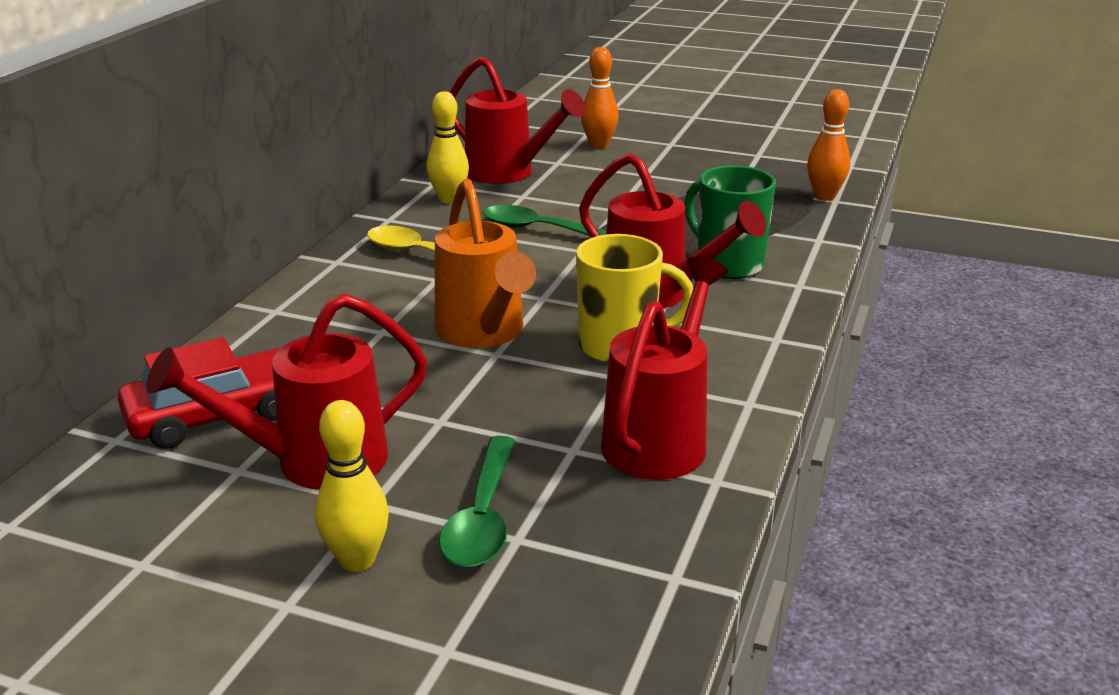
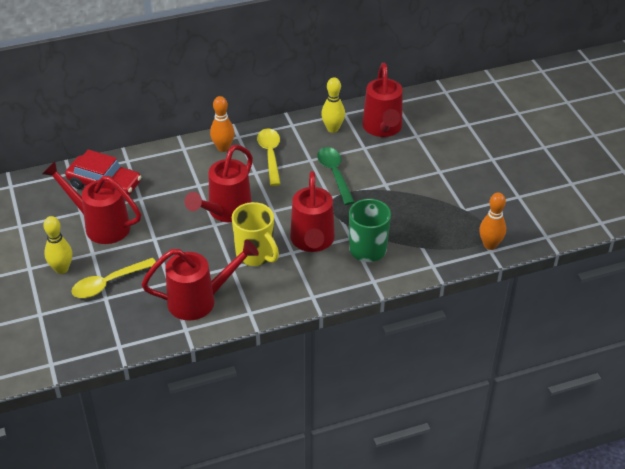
camera: 50 degrees right, 15 degrees up
(483, 517) = (108, 283): green spoon -> yellow spoon
(484, 333) = (226, 212): orange watering can -> red watering can
(599, 145) = (456, 137): orange bowling pin -> orange bowling pin (223, 148)

